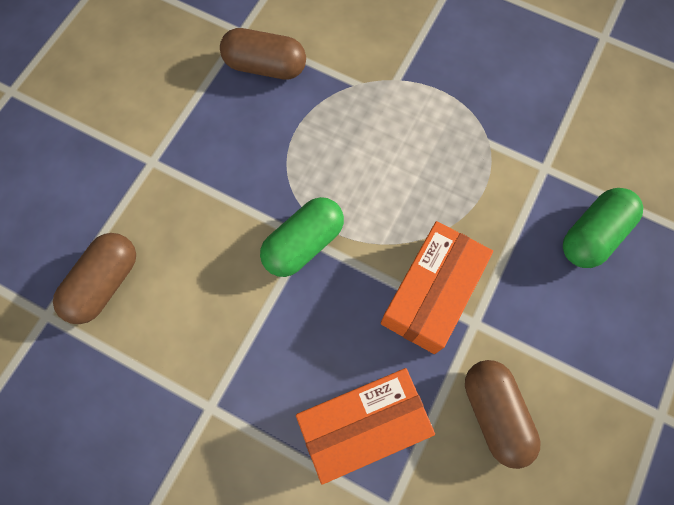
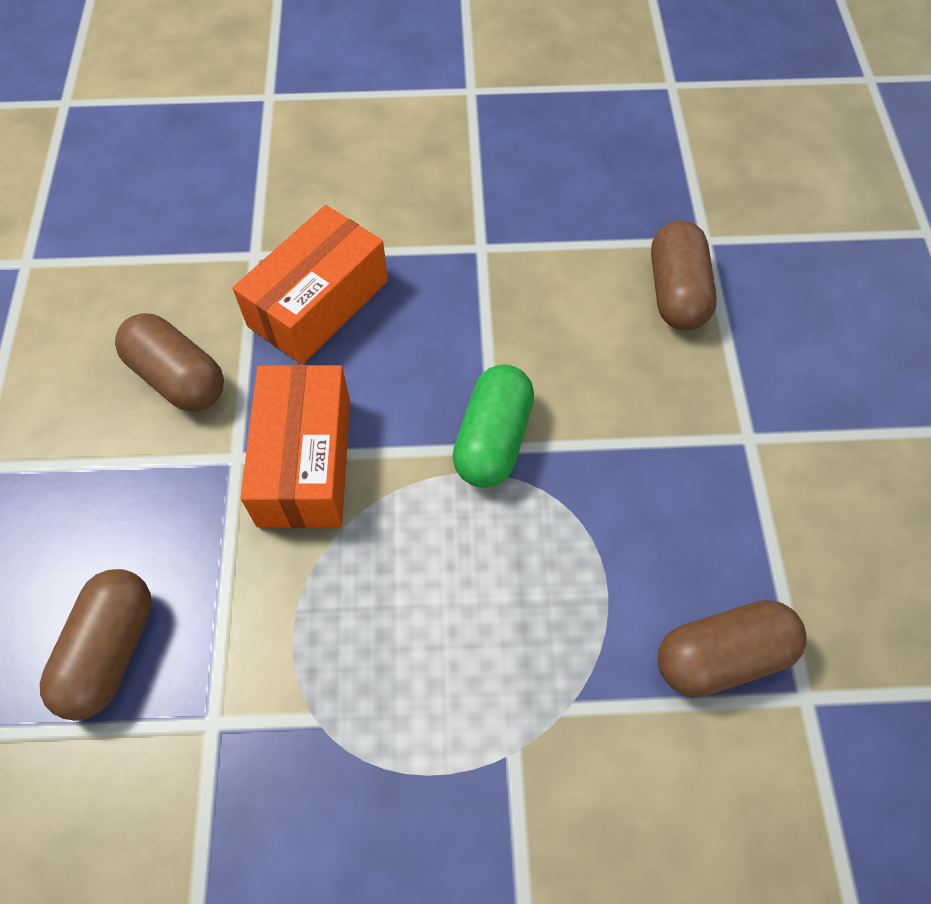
camera: 150 degrees right, 10 degrees down
(592, 235) = (110, 651): green capsule -> brown capsule

